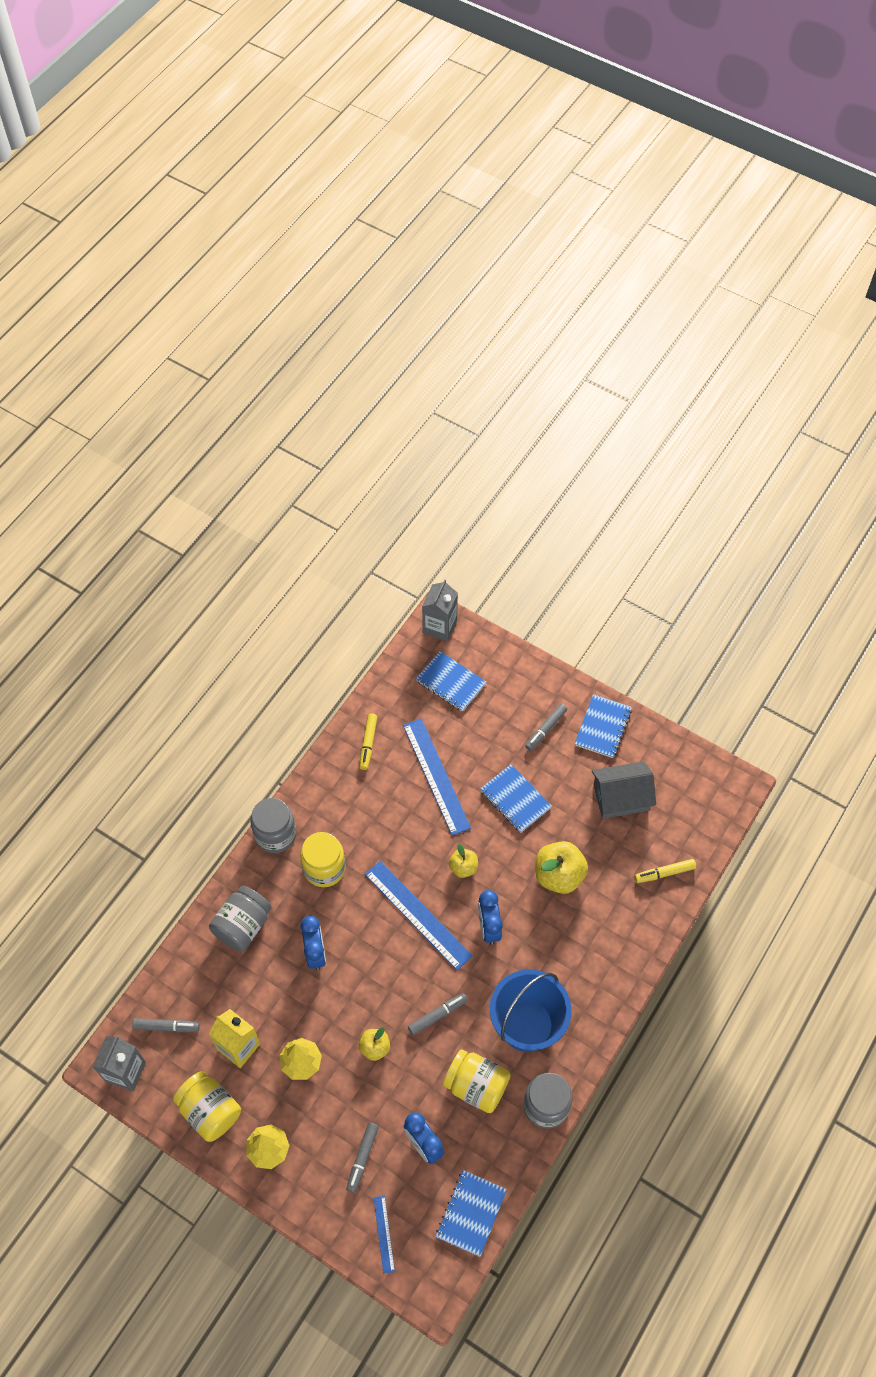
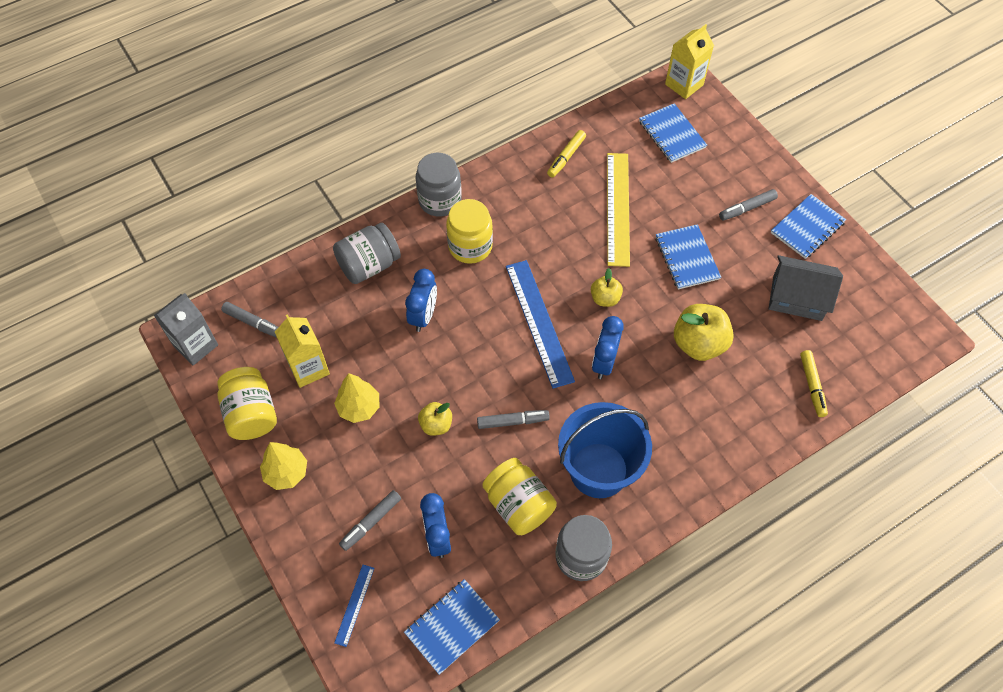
camera: 25 degrees right, 0 degrees up
(436, 776) = (618, 208): blue ruler -> yellow ruler
(439, 626) = (684, 84): grey carton -> yellow carton
(664, 873) = (812, 386): yellow marker -> yellow marker turned 105 degrees counterclockwise

